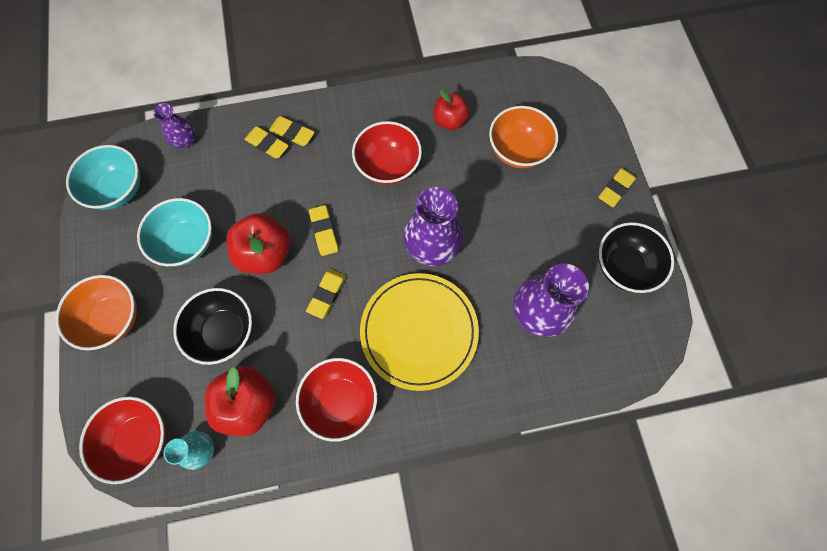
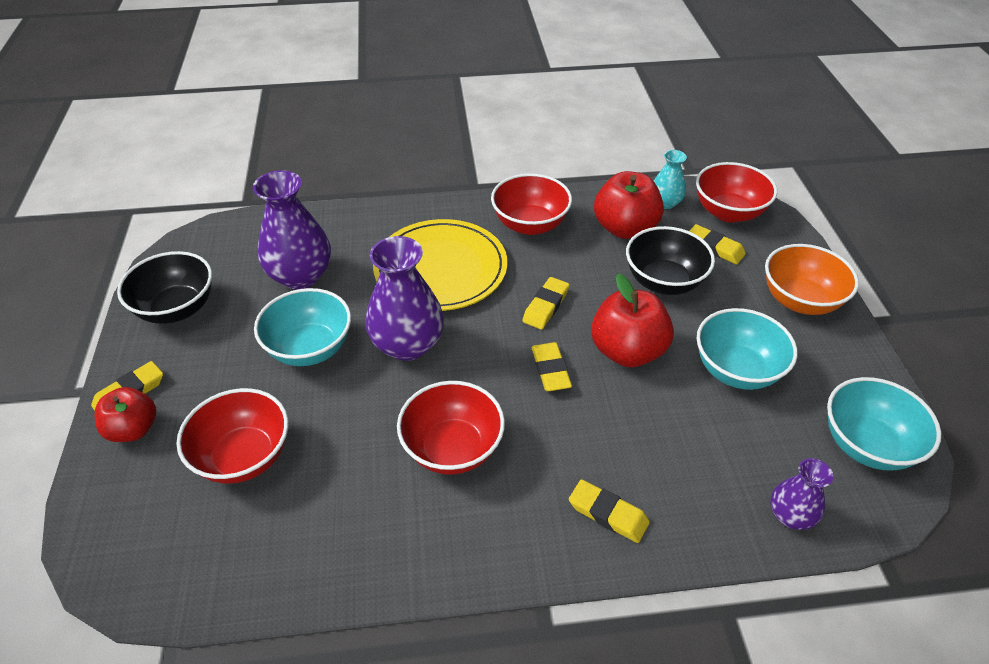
camera: 175 degrees left, 25 degrees down
(267, 144) = (648, 497): yellow eraser -> yellow eraser (714, 248)
(449, 121) = (337, 514): red apple -> red apple (134, 429)
(504, 236) = (310, 348): none -> turquoise bowl
(518, 150) = (244, 456): orange bowl -> red bowl

